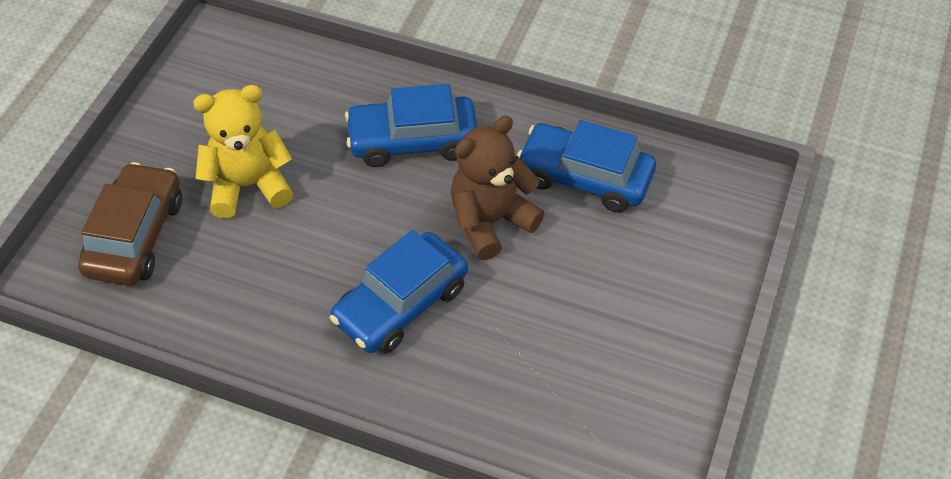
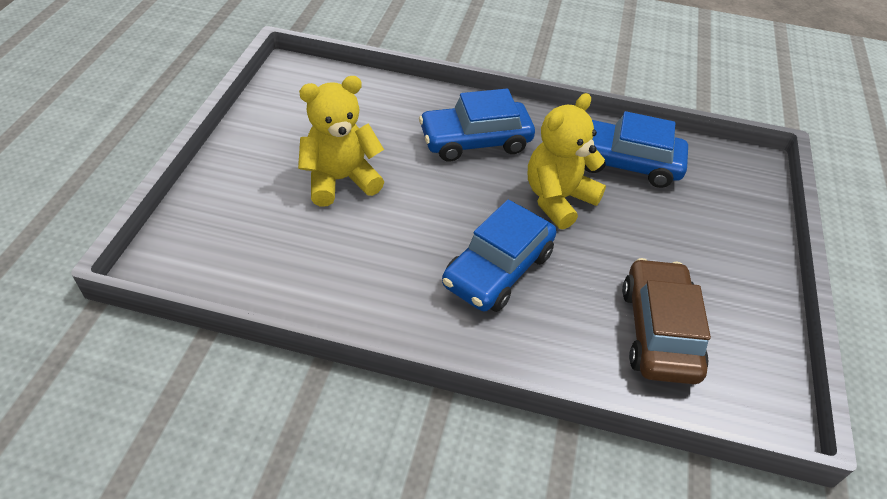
camera: 10 degrees left, 5 degrees down
(135, 236) = (243, 224): brown car -> brown car (658, 331)
(490, 221) = (558, 199): brown teddy bear -> yellow teddy bear

